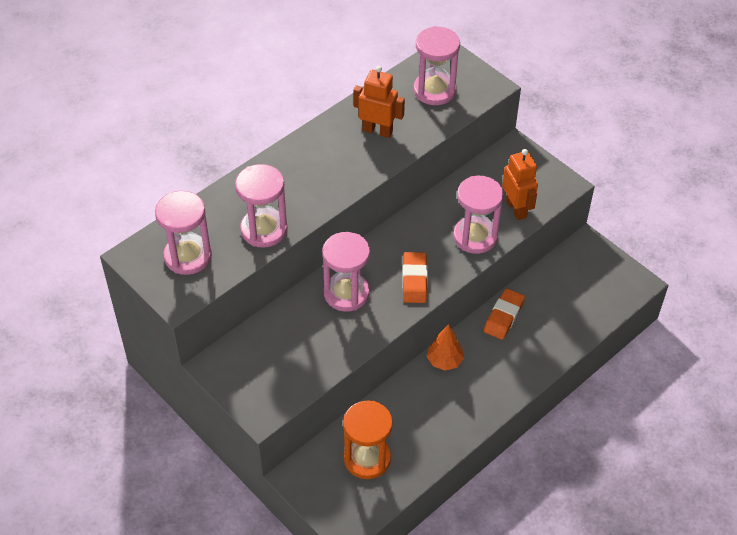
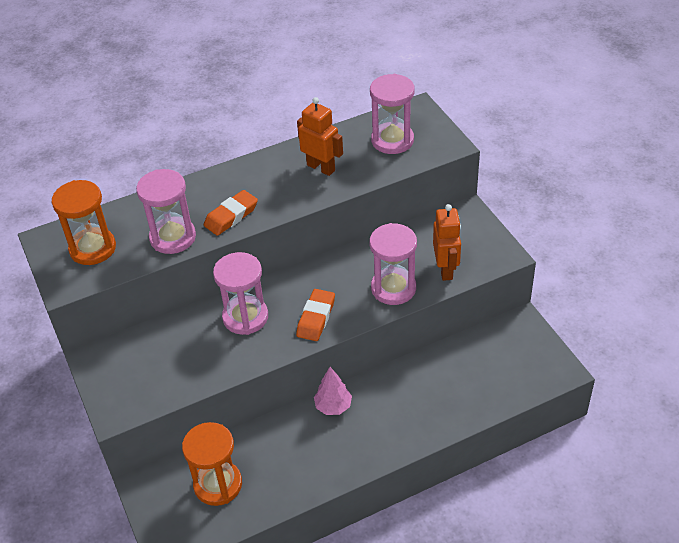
camera: 20 degrees right, 5 degrees down
(188, 256) = (93, 248): pink hourglass -> orange hourglass
(444, 361) = (333, 406): orange tree -> pink tree
(504, 316) = (410, 376): orange eraser -> orange eraser (231, 216)

